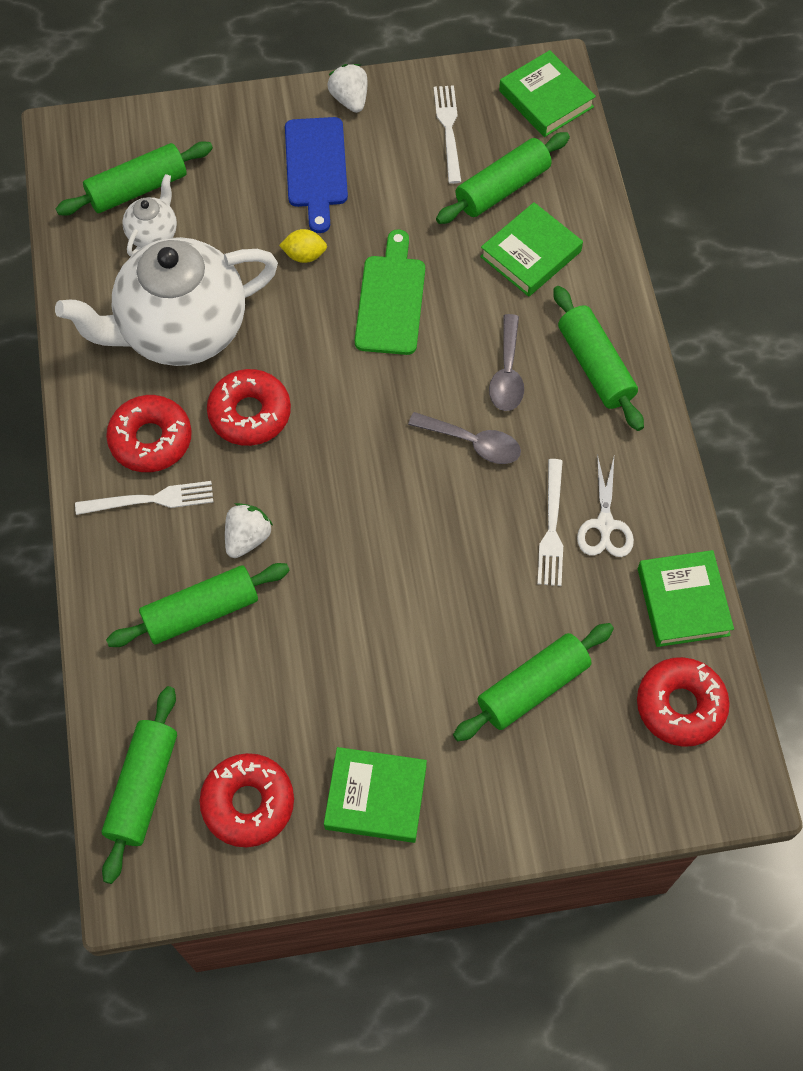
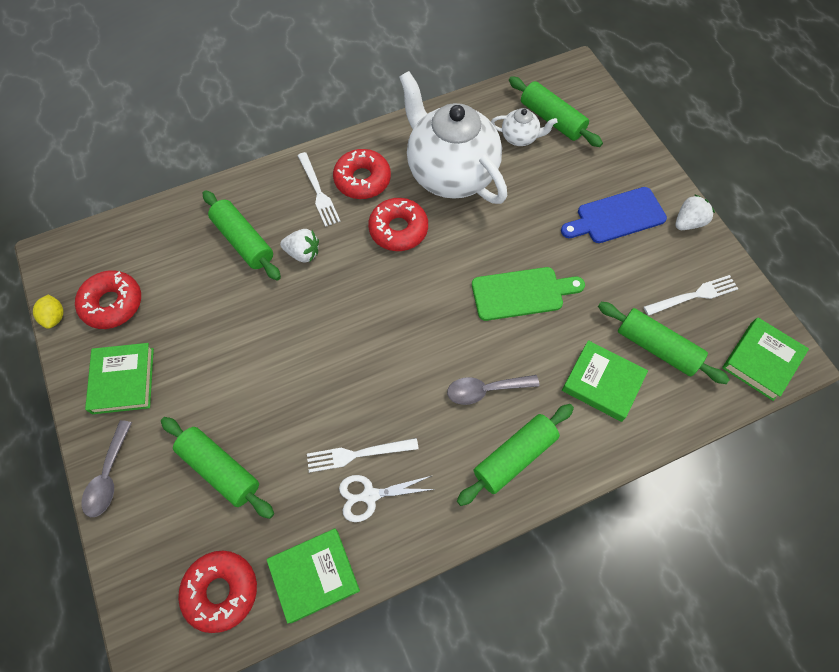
camera: 75 degrees right, 0 degrees up
(143, 787) = (118, 243): green rolling pin -> none
(304, 255) = (538, 229): yellow lemon -> yellow lemon (55, 317)
(472, 443) = (416, 379): grey spoon -> grey spoon (109, 476)

